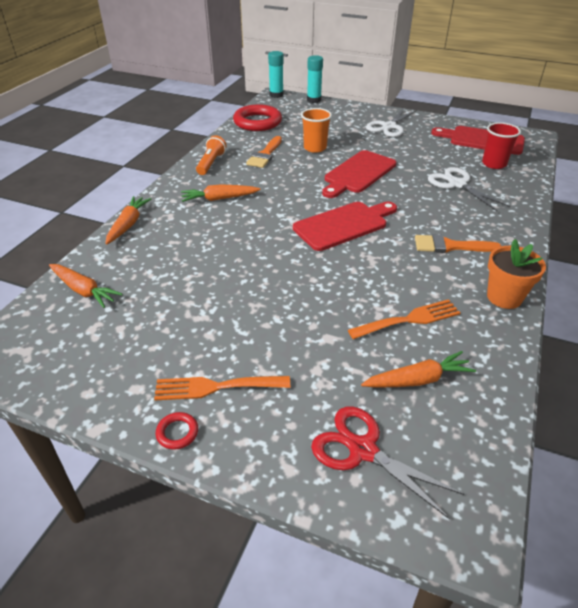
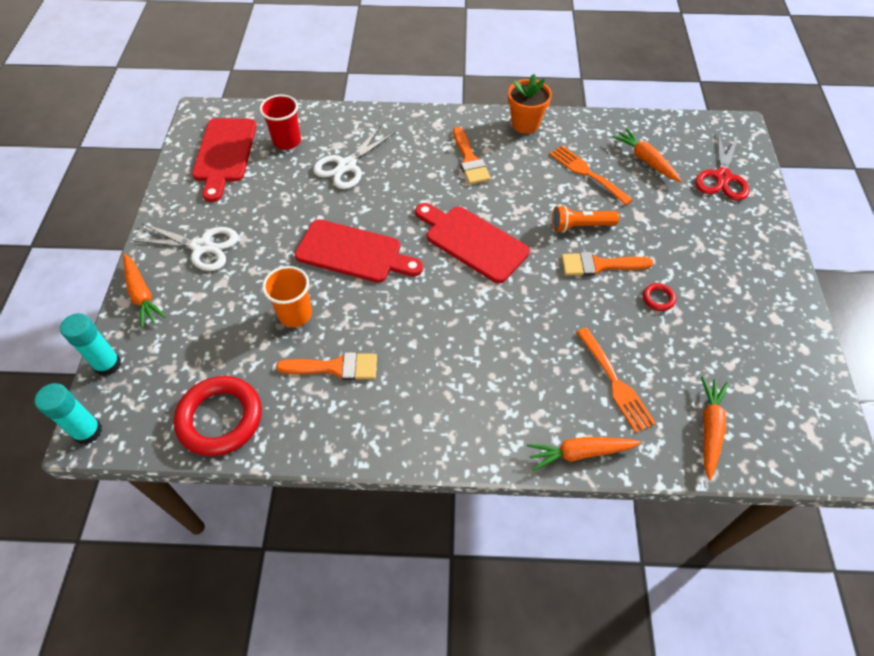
camera: 110 degrees left, 15 degrees up
(177, 432) = (787, 274): red ring -> red ring (658, 298)
(211, 163) = (385, 427): orange flashlight -> orange flashlight (580, 226)
(216, 387) = (735, 268): orange fork -> orange fork (615, 383)
(219, 199) = (474, 376): orange carrot -> orange carrot (142, 295)
(279, 286) = (599, 265): none -> orange brush

